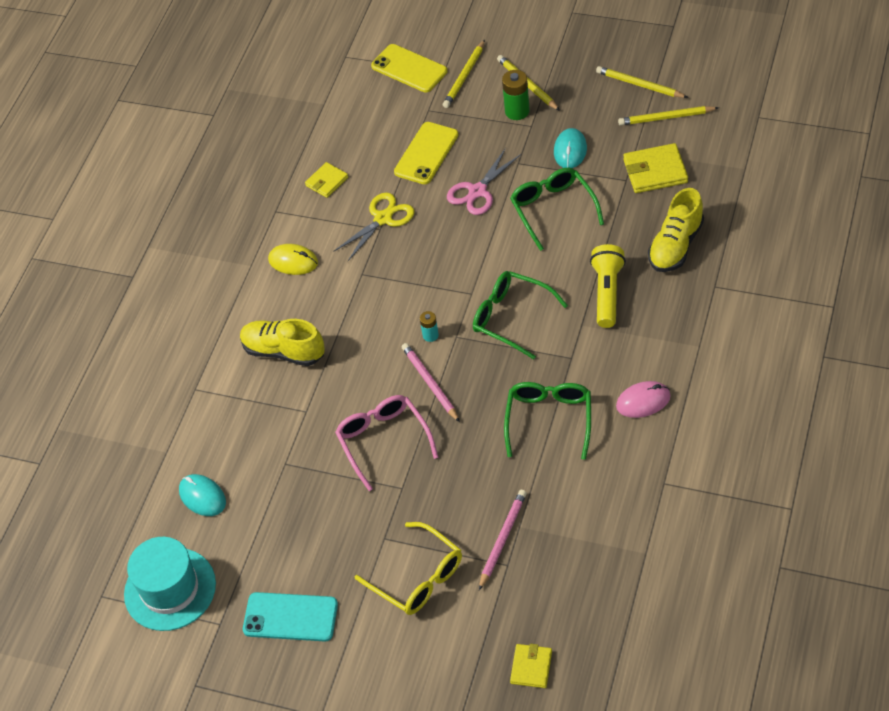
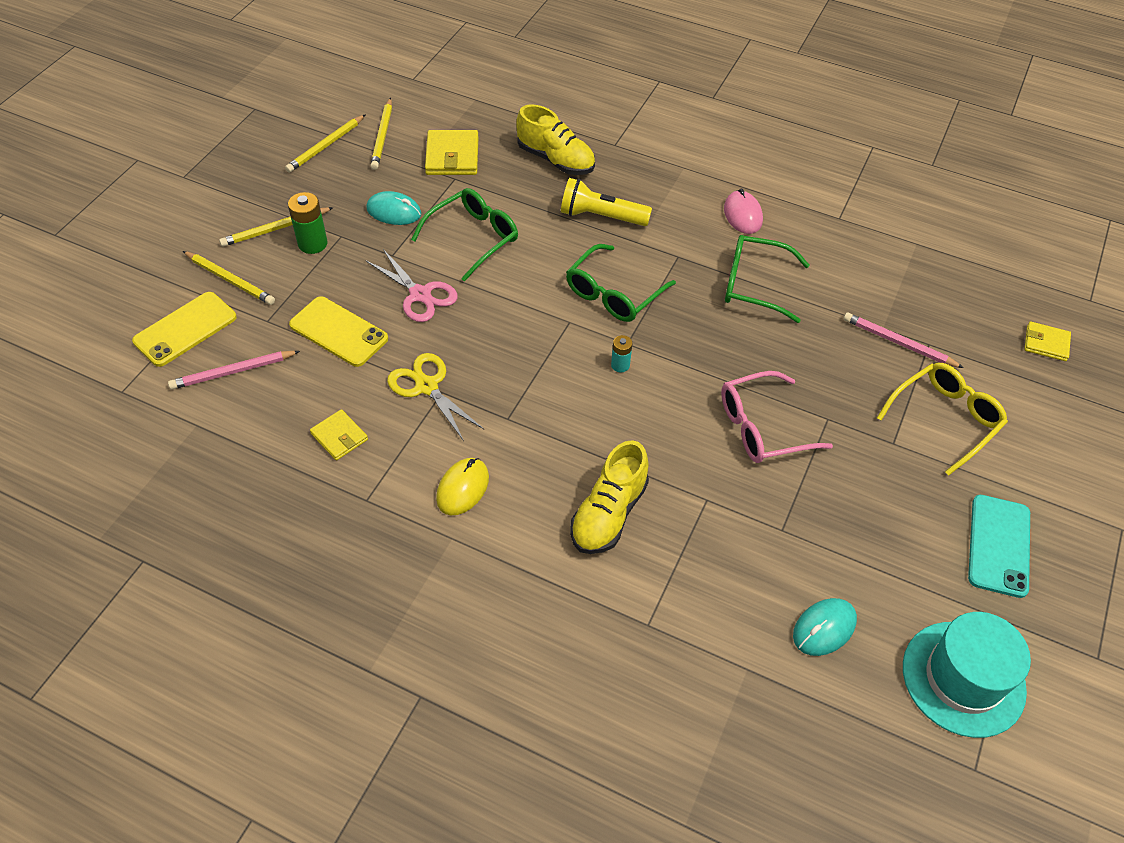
camera: 90 degrees left, 0 degrees up
(430, 383) = (688, 374): pink pencil -> pink pencil (233, 372)
(553, 209) = (473, 238): green glasses -> green glasses turned 150 degrees clockwise

